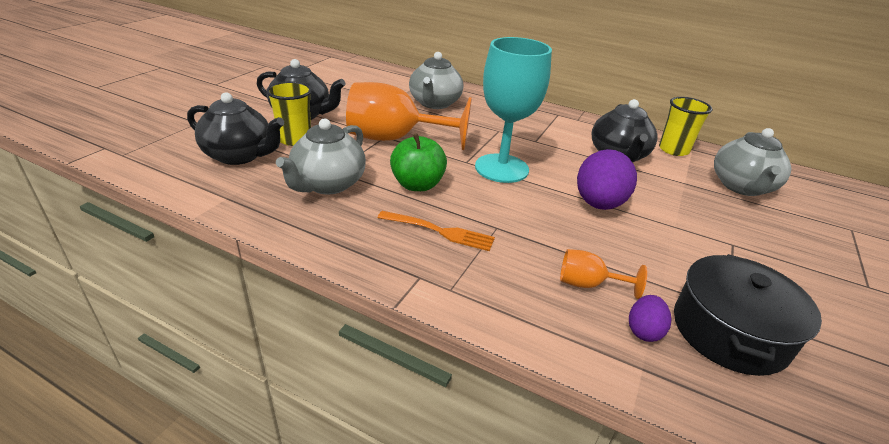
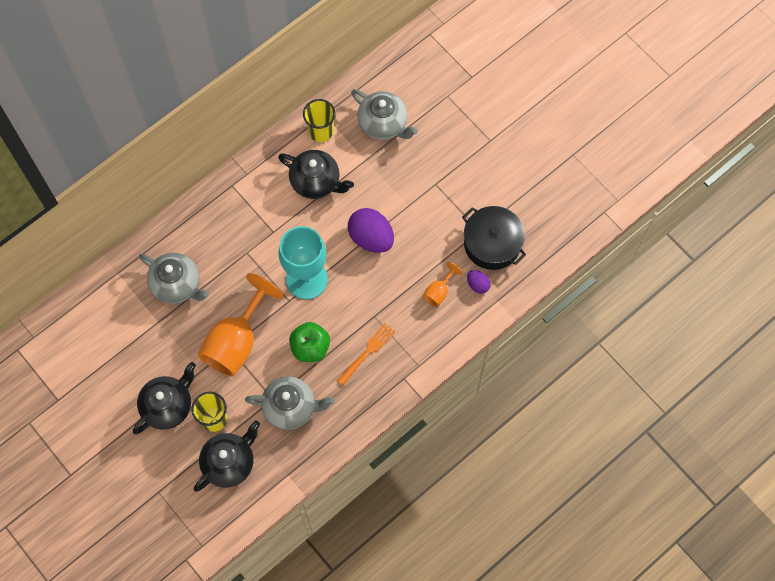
camera: 65 degrees left, 35 degrees up
(328, 184) = (290, 407): grey teapot -> grey teapot turned 45 degrees counterclockwise

